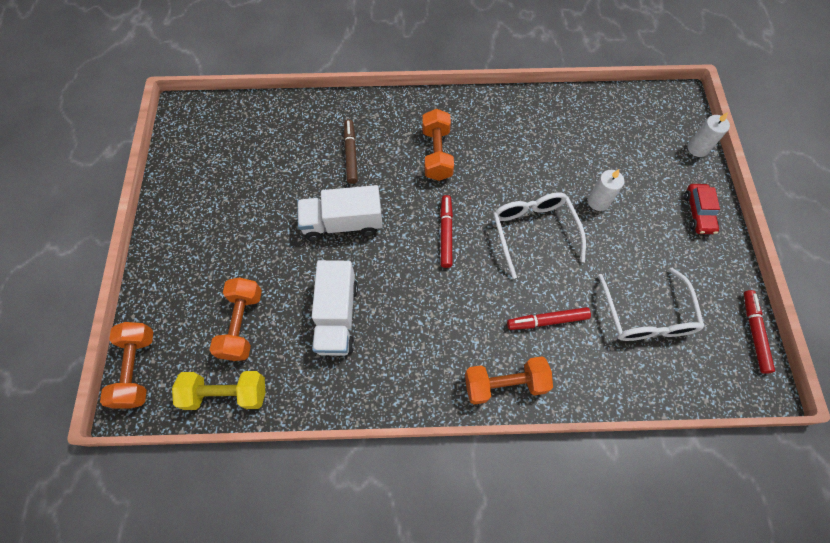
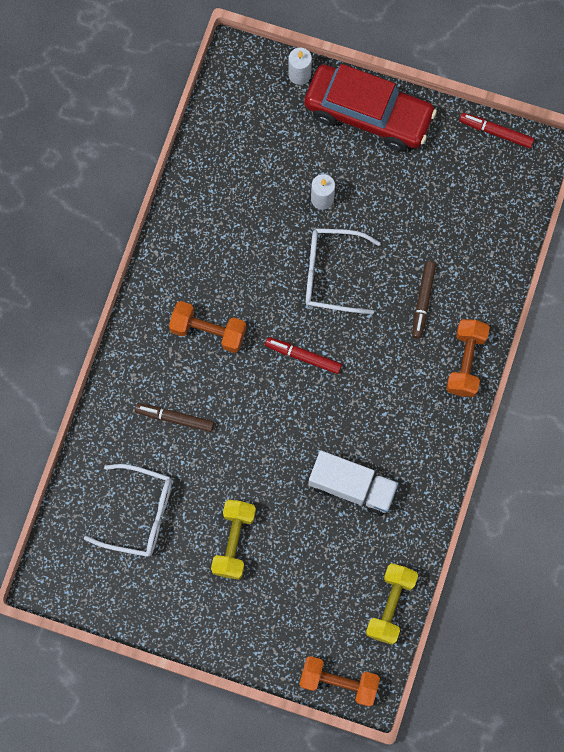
camera: 70 degrees left, 10 degrees up
(242, 324) = (328, 576): orange dumbbell -> none
(254, 233) = (234, 541): none -> yellow dumbbell
(342, 223) = (255, 452): white truck -> none
(547, 321) = (423, 301): red marker -> brown marker
(646, 315) = (449, 213): white glasses -> white glasses (139, 514)
(698, 213) = (368, 114): red car -> red car, size x2.26

